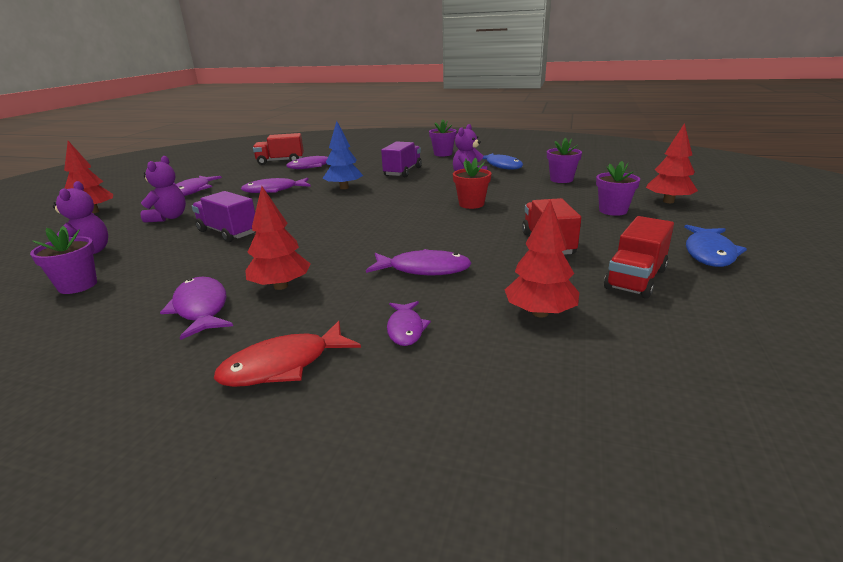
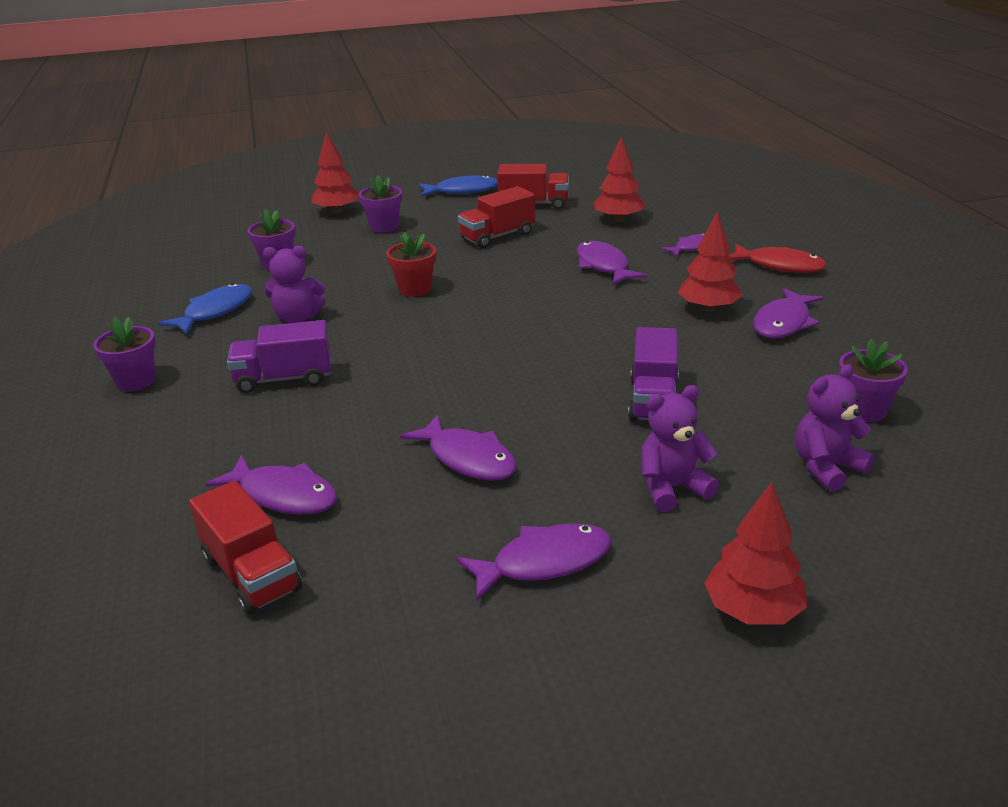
camera: 120 degrees left, 5 degrees up
(344, 187) = (406, 397): blue tree -> none

